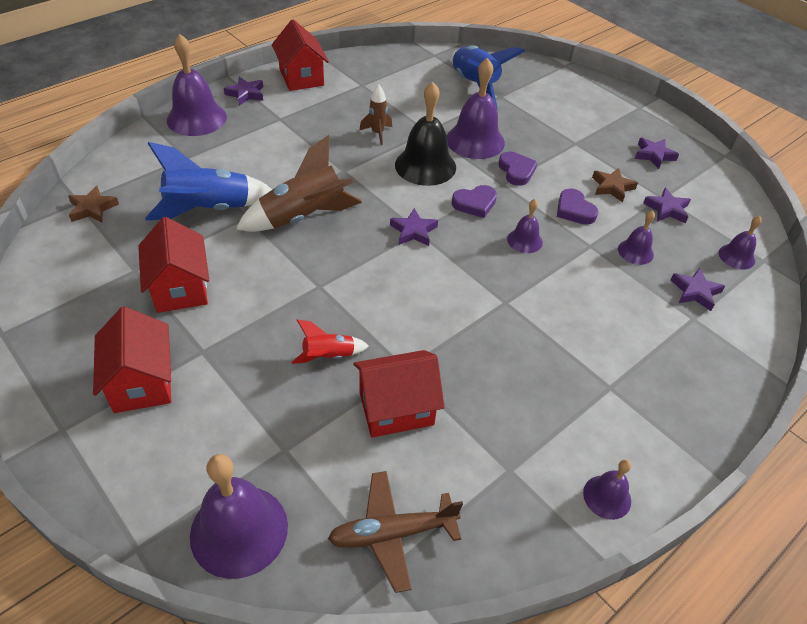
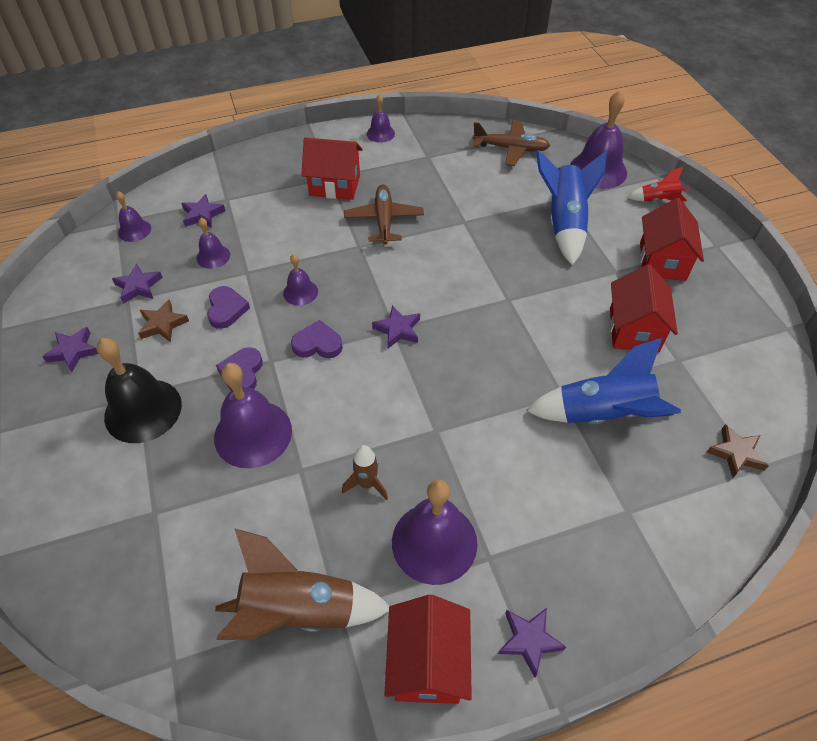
camera: 155 degrees left, 5 degrees up
(196, 118) = (611, 596): purple bell -> purple bell (434, 542)
(304, 217) = (501, 376): brown rocket -> brown rocket (299, 610)
(328, 356) = (518, 243): red rocket -> red rocket (657, 200)
(396, 408) = (482, 201): red house -> red house (335, 185)
(425, 166) = (338, 410): black bell -> black bell (143, 410)
(474, 86) = (172, 548): blue rocket -> blue rocket (564, 223)
(501, 342) = (384, 220): none -> brown plane

